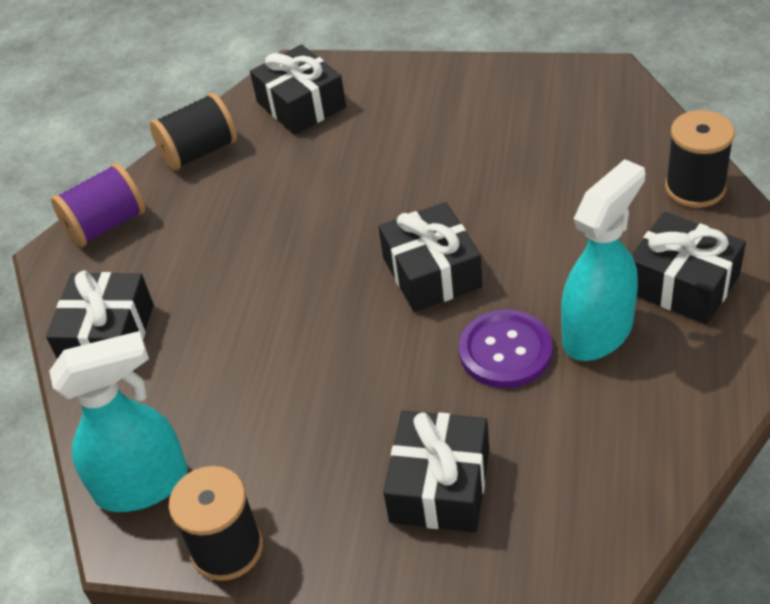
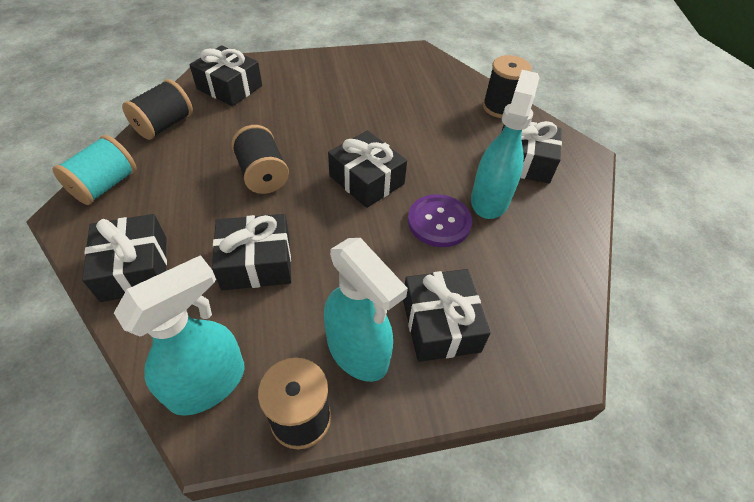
camera: 30 degrees left, 5 degrees up
(106, 225) = (105, 185): purple spool -> turquoise spool
(245, 357) = (256, 263): none -> black gift
(297, 242) = (263, 175): none -> black spool
(322, 493) = (358, 352): none -> turquoise spray bottle

